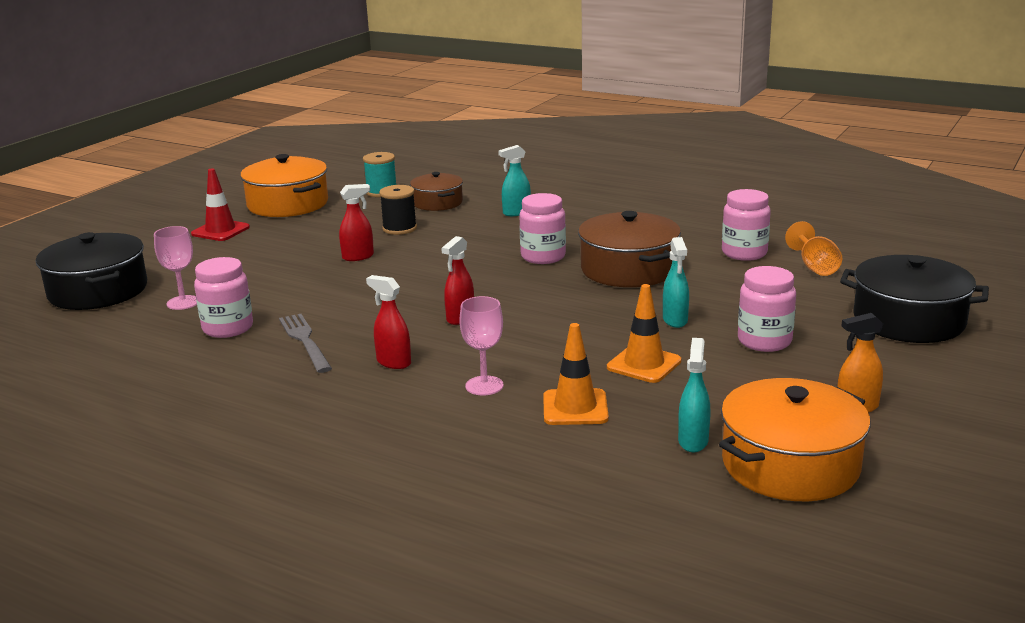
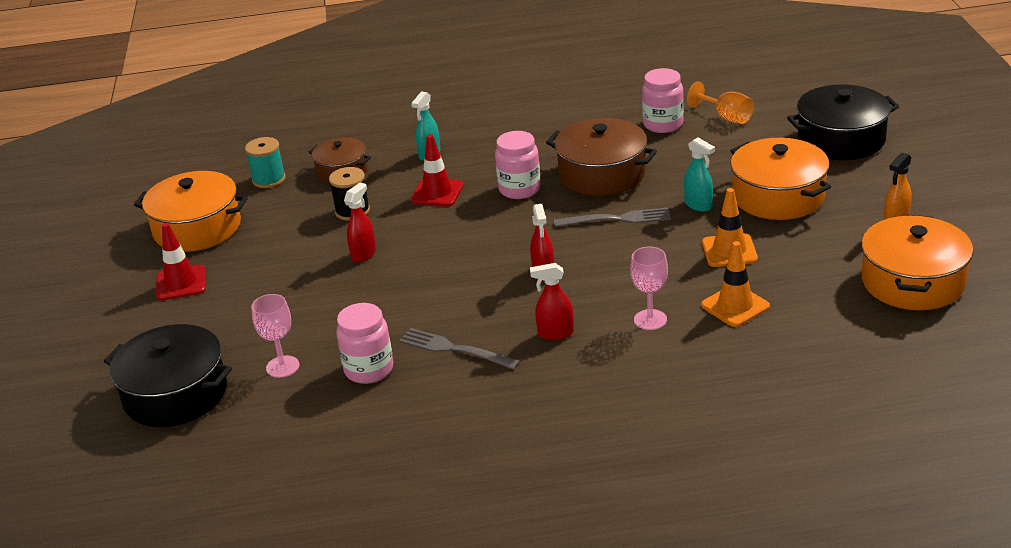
camera: 35 degrees left, 10 degrees up
(478, 238) = (437, 193): none -> red traffic cone
(586, 304) = (618, 219): none -> grey fork
(693, 441) = (839, 293): turquoise spray bottle -> none
(764, 341) = (778, 196): pink jar -> orange pot

